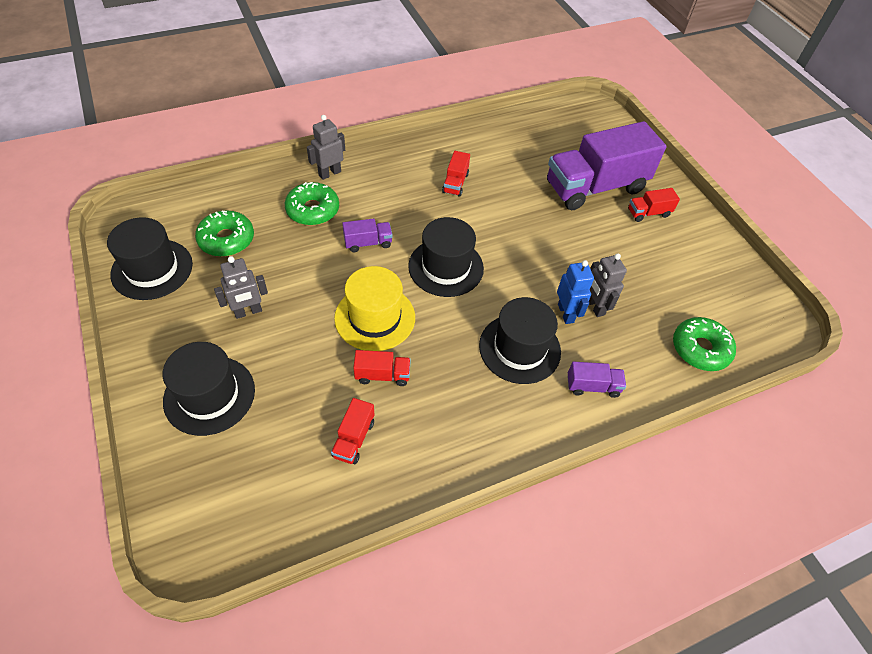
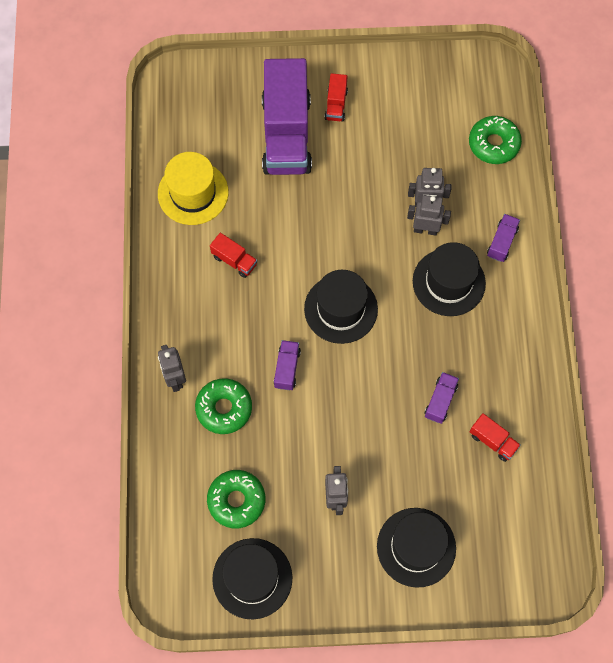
camera: 65 degrees left, 15 degrees up
(375, 317) = (378, 389): yellow hat -> yellow hat (193, 193)
(382, 375) = (440, 401): red truck -> purple truck
(566, 313) = (425, 229): blue robot -> grey robot

